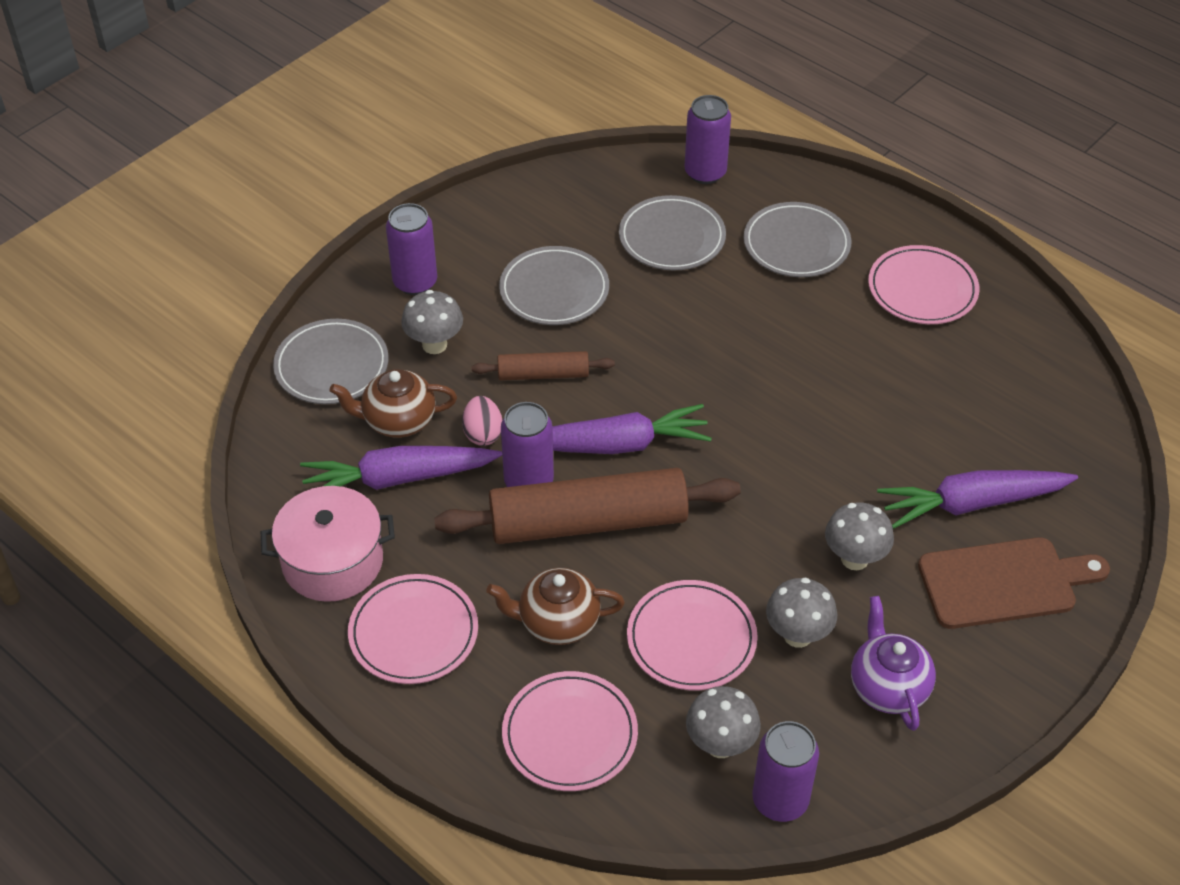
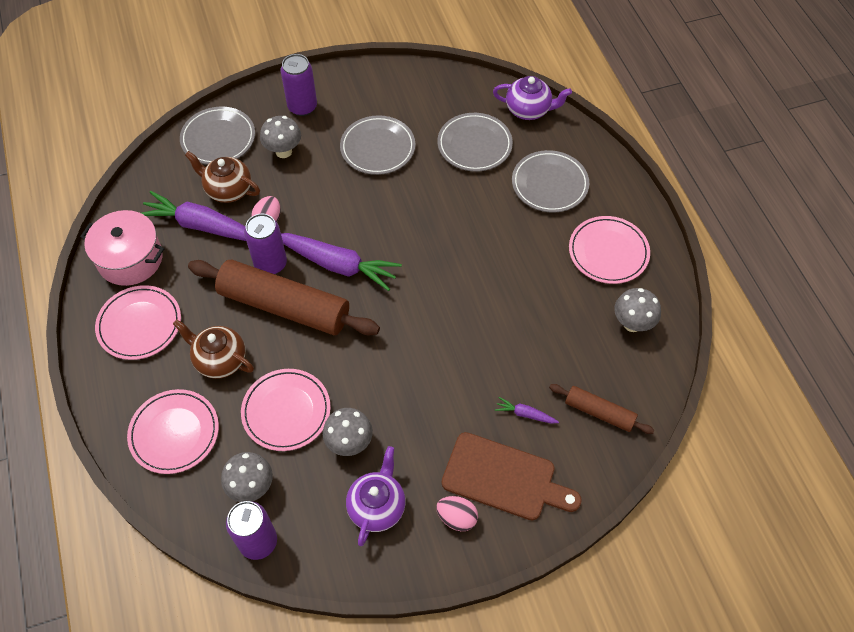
camera: 30 degrees right, 10 degrees up
(543, 374) = (330, 199): brown rolling pin -> brown rolling pin (599, 412)
(705, 173) = (529, 110): purple can -> purple teapot
(854, 559) = (422, 412): grey mushroom -> grey mushroom (632, 324)
(971, 503) = (525, 414): purple carrot -> purple carrot, size x0.44
(987, 651) = (457, 518): none -> pink egg

